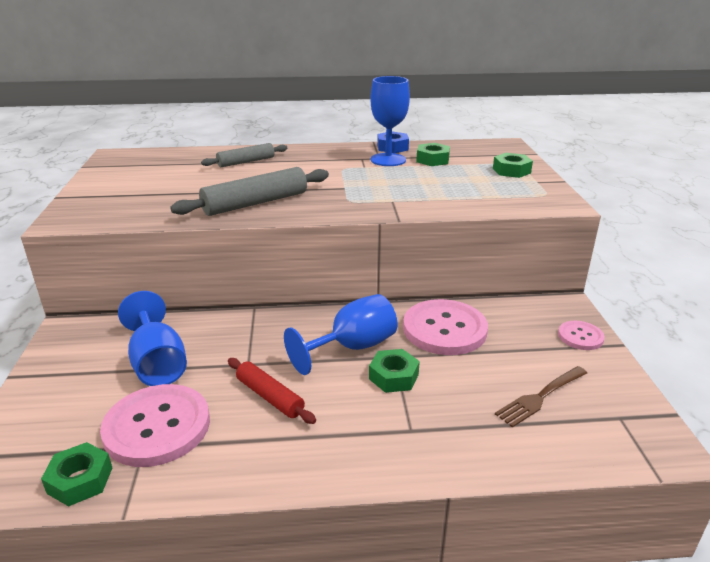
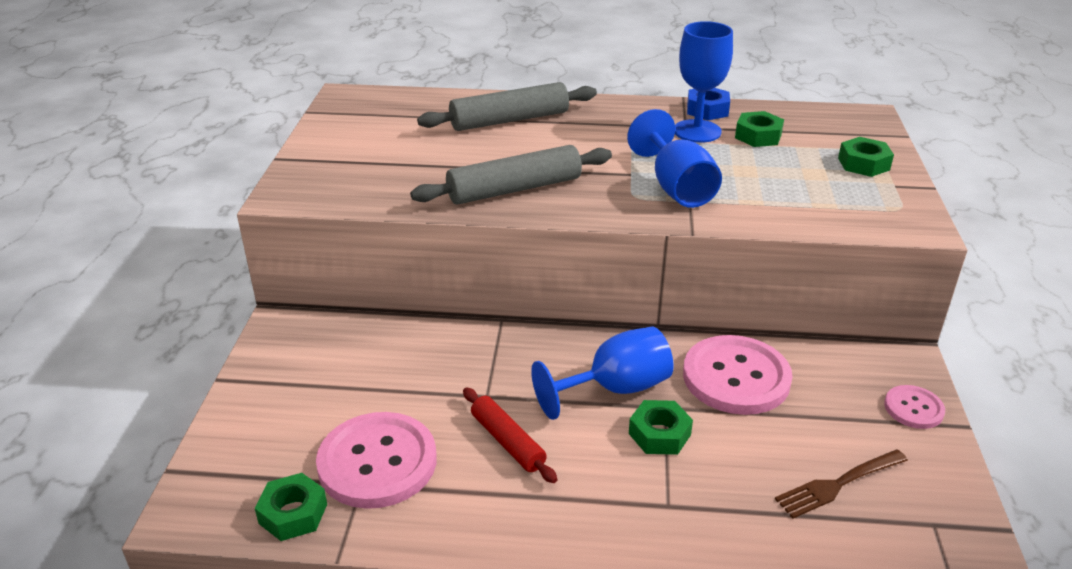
camera: 10 degrees right, 5 degrees up
(158, 363) = (382, 383): blue goblet -> blue goblet (676, 188)
(246, 162) = (509, 120): grey rolling pin -> grey rolling pin, size x1.58

